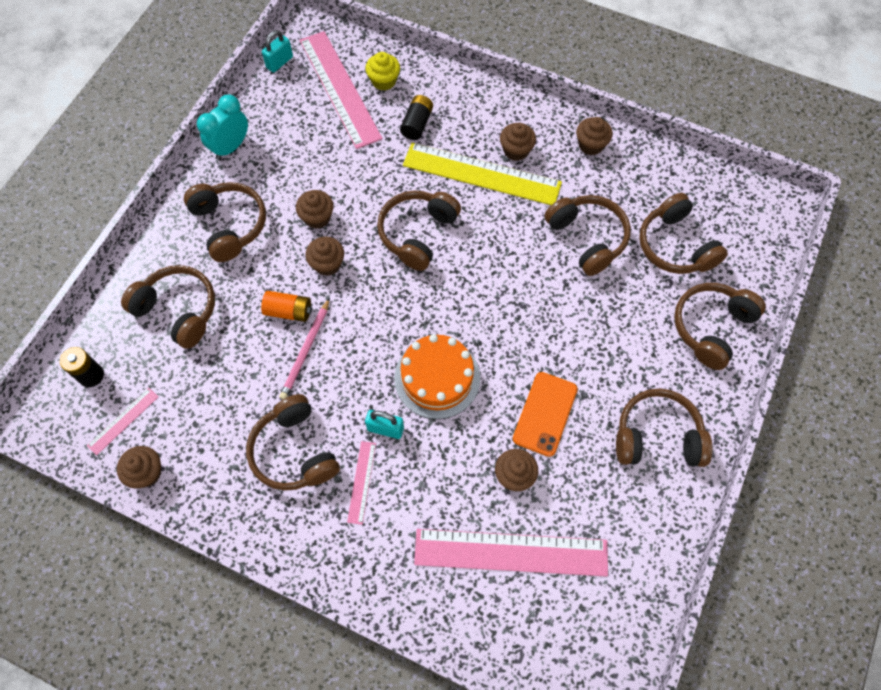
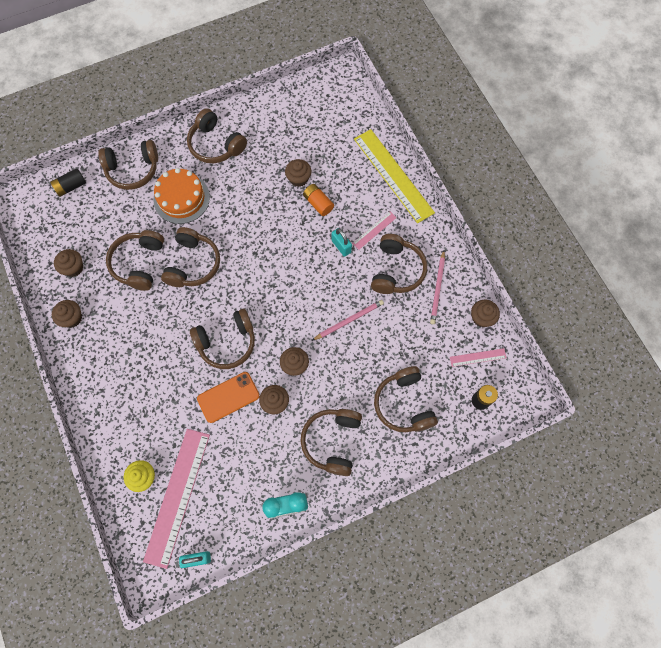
camera: 140 degrees left, 5 degrees up
(226, 467) = (437, 288): none -> pink pencil
(289, 311) = (340, 352): orange battery -> orange battery (318, 203)
(417, 124) = (155, 422): black battery -> black battery (71, 186)
(437, 378) = (292, 251): orange cake -> orange cake (181, 198)
(481, 174) = (153, 352): yellow ruler -> yellow ruler (393, 175)
(511, 552) = (331, 150): pink ruler -> none
(516, 150) = (117, 351): brown cupcake -> brown cupcake (73, 268)
(545, 414) = (256, 194): orange phone -> orange phone (228, 397)
(675, 246) = (99, 222): brown headphones -> brown headphones (193, 264)

